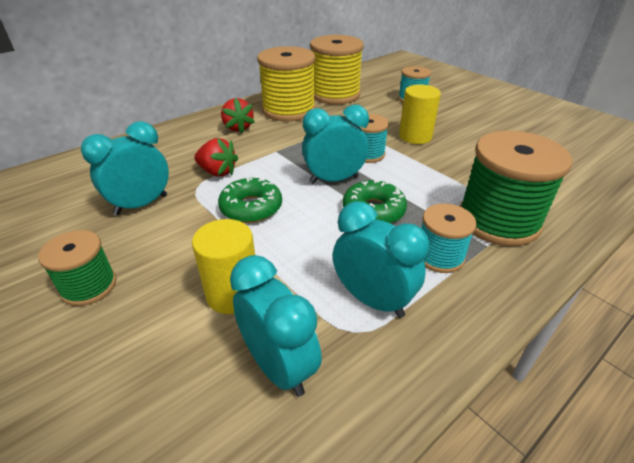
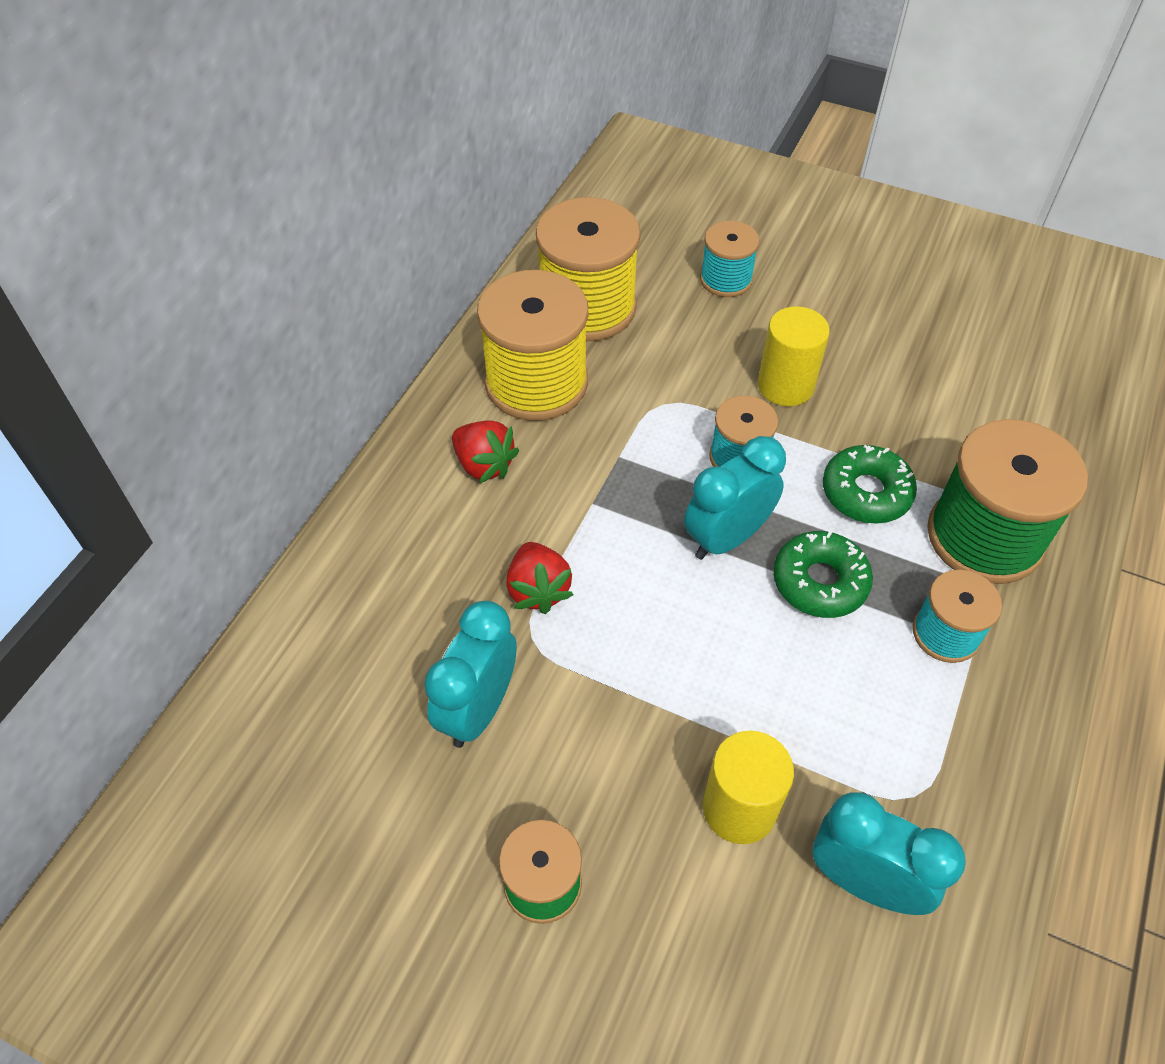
camera: 25 degrees left, 15 degrees up
(218, 172) = (538, 590): red strawberry -> red strawberry turned 75 degrees clockwise
(251, 208) = (648, 646): green donut -> green donut (866, 492)
(373, 300) = (908, 740): turquoise clock -> none

